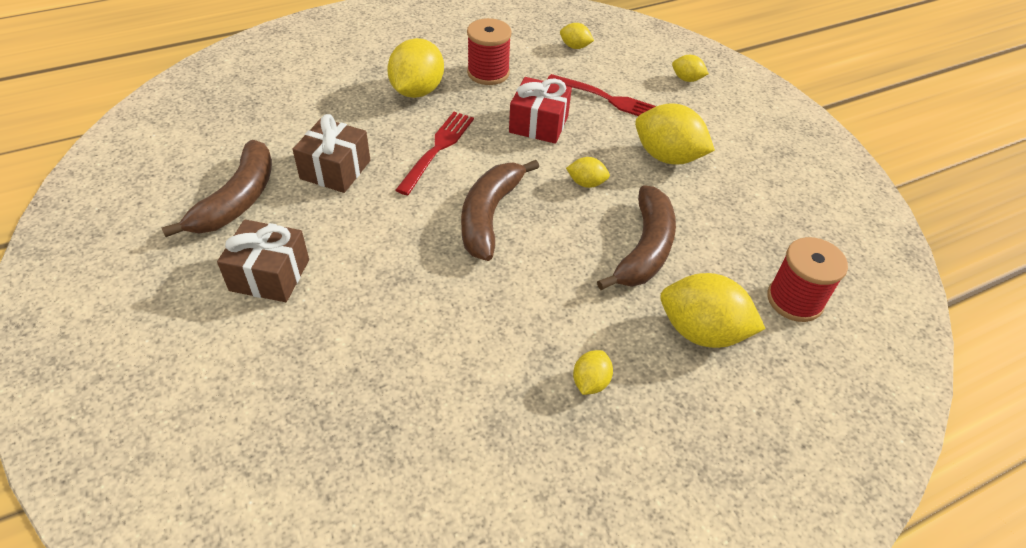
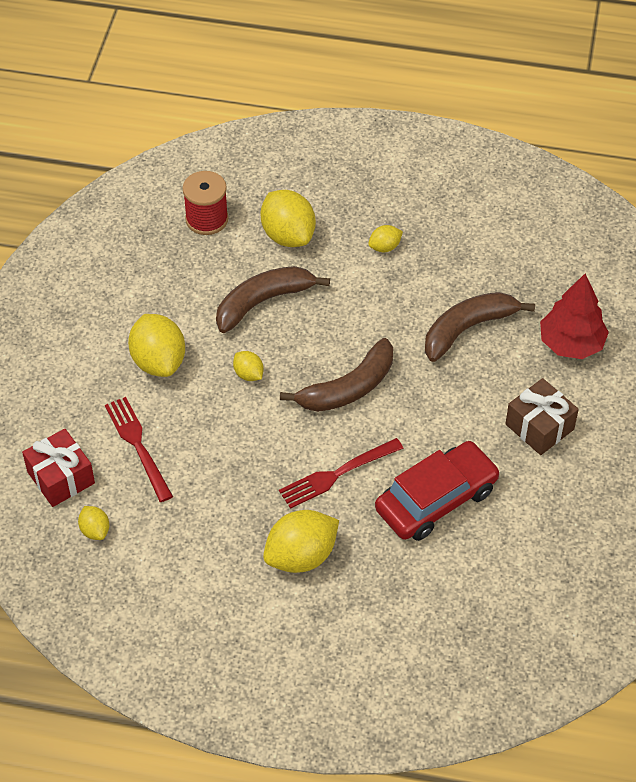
camera: 140 degrees left, 5 degrees up
(237, 200) = (532, 511): brown banana -> brown banana (468, 329)
(280, 388) = (571, 343): none -> red tree
(335, 169) = (436, 500): brown gift -> red car
(488, 73) = (214, 542): red spool -> none
(538, 124) = (228, 453): red gift -> red gift (61, 477)
(686, 79) = (40, 427): yellow lemon -> none

